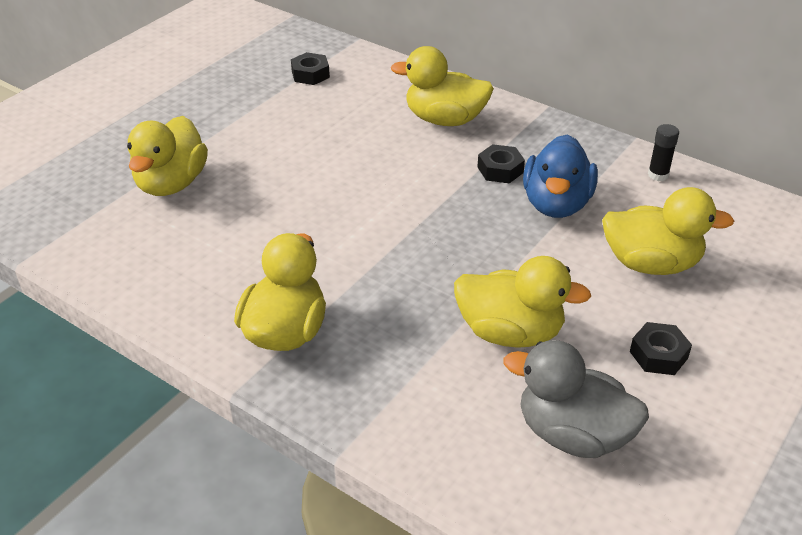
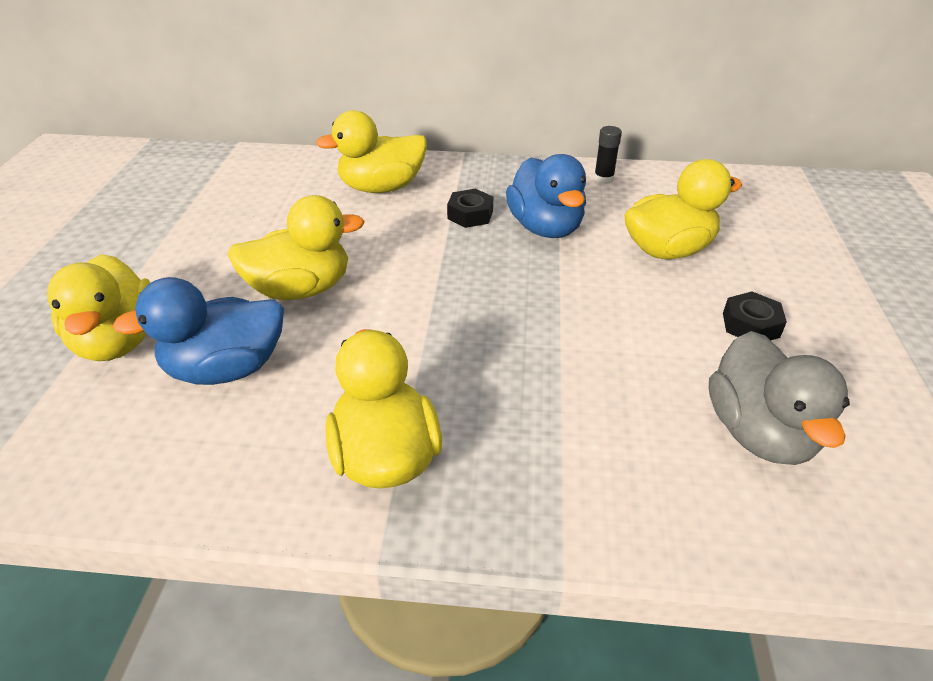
camera: 30 degrees left, 0 degrees up
(226, 230) = (226, 369): none -> blue duck
(310, 74) = (210, 185): black nut -> none
(510, 332) = (613, 357): yellow duck -> yellow duck (301, 289)
(572, 434) = (759, 432): grey duck -> grey duck turned 90 degrees counterclockwise

